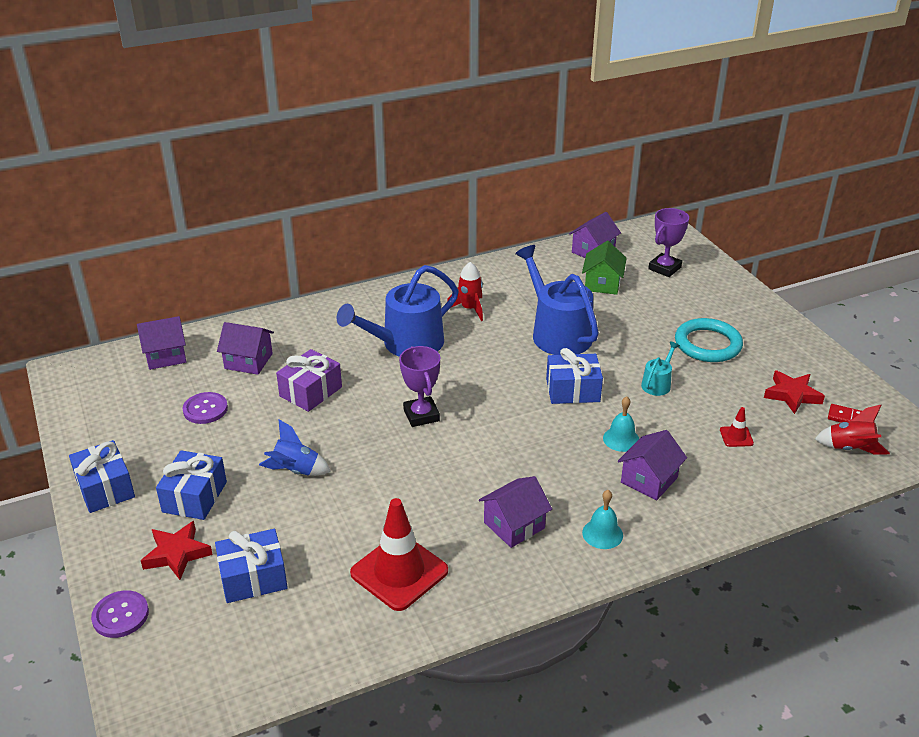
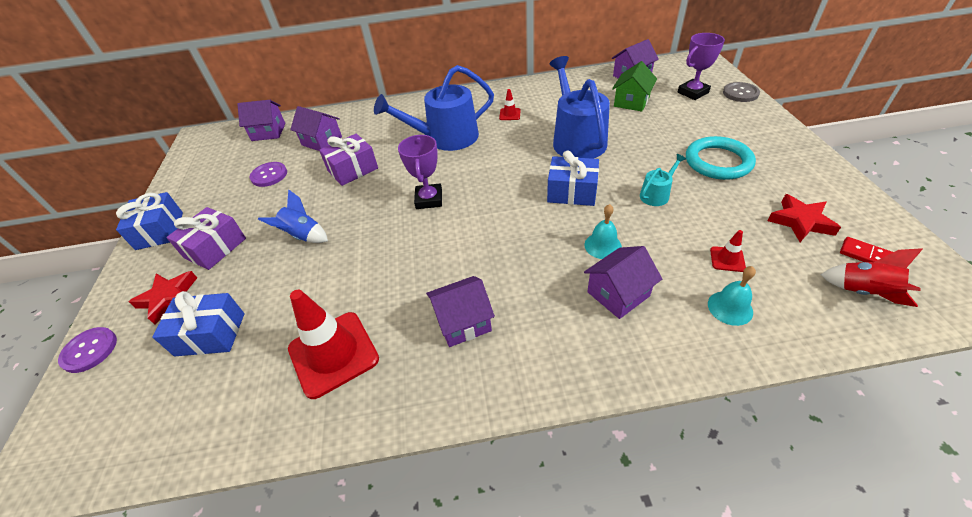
camera: 20 degrees right, 10 degrees up
(195, 497) = (215, 248): blue gift -> purple gift
(469, 309) = (510, 114): red rocket -> red traffic cone
(602, 534) = (548, 348): turquoise bell -> turquoise bell (730, 308)
(713, 266) = (740, 93): none -> grey button

